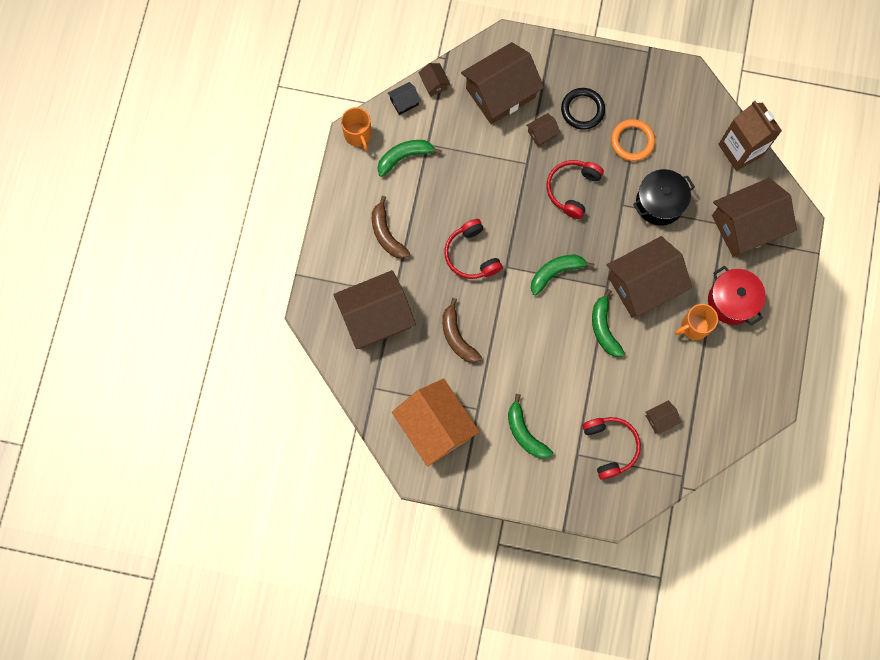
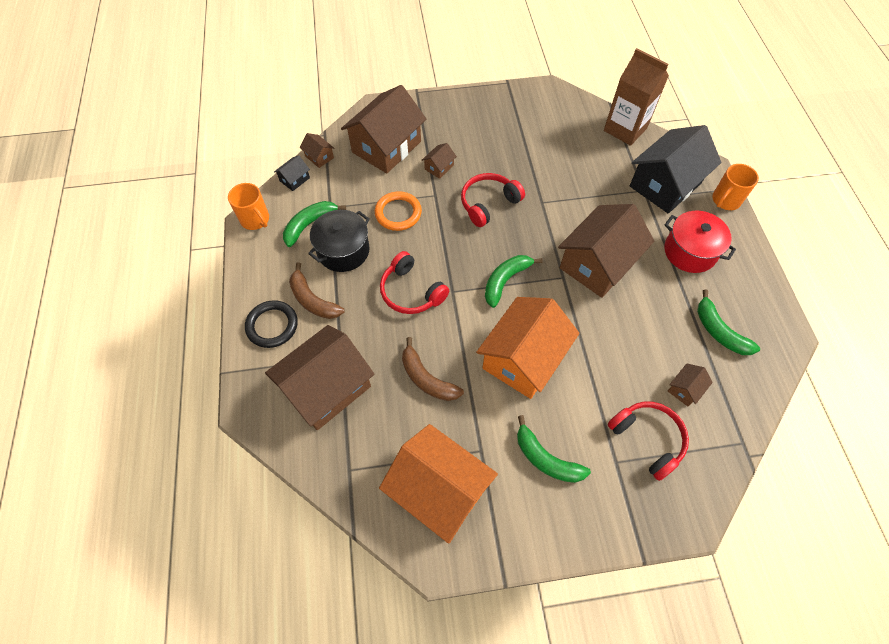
camera: 20 degrees left, 15 degrees down
(541, 347) = (523, 358): none -> orange house
(572, 189) = (488, 204): red headphones -> red headphones turned 45 degrees clockwise
(582, 110) = (468, 139): black ring -> black ring (272, 325)
(604, 328) = (579, 317): green banana -> green banana (719, 331)
(632, 141) = (526, 150): orange ring -> orange ring (398, 213)
(659, 203) = (576, 190): black pot -> black pot (343, 251)
(694, 327) = (667, 286): orange mug -> orange mug (725, 200)
(746, 225) = (665, 184): brown house -> black house

